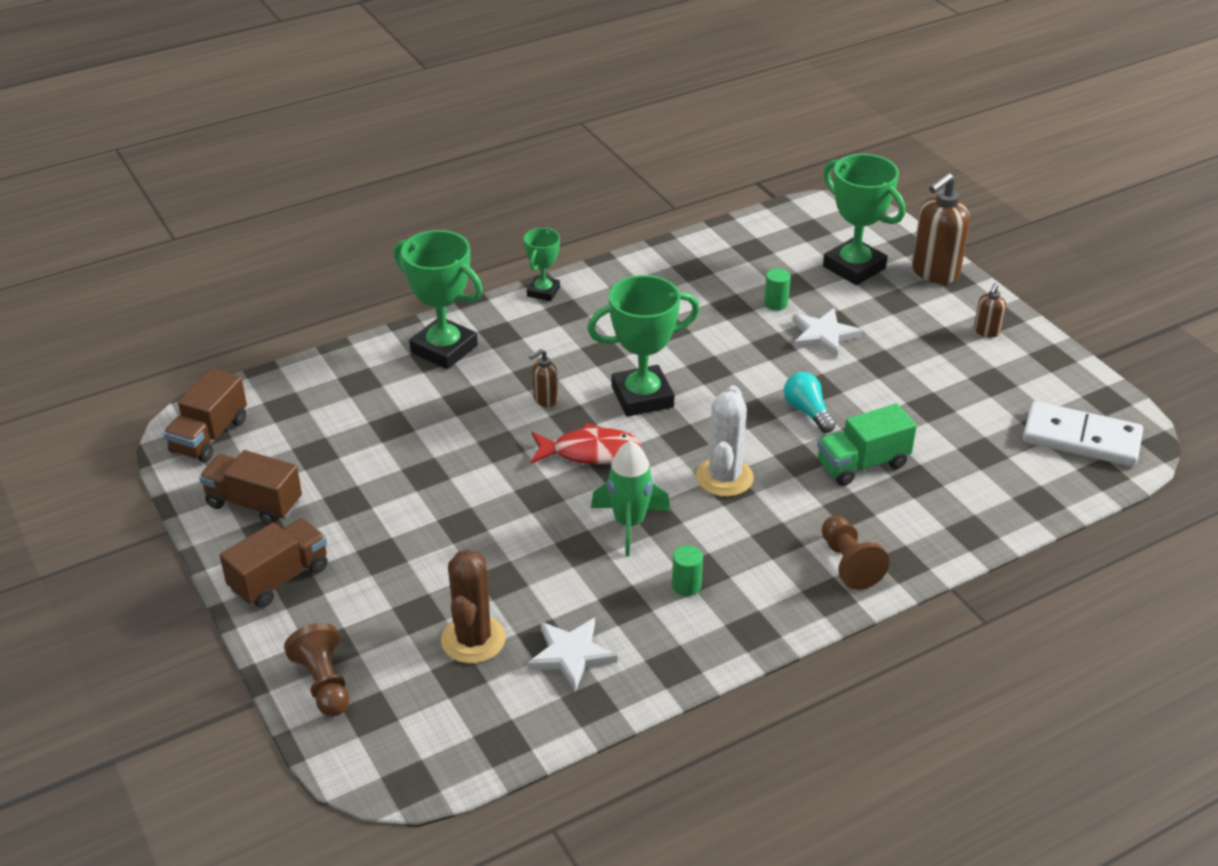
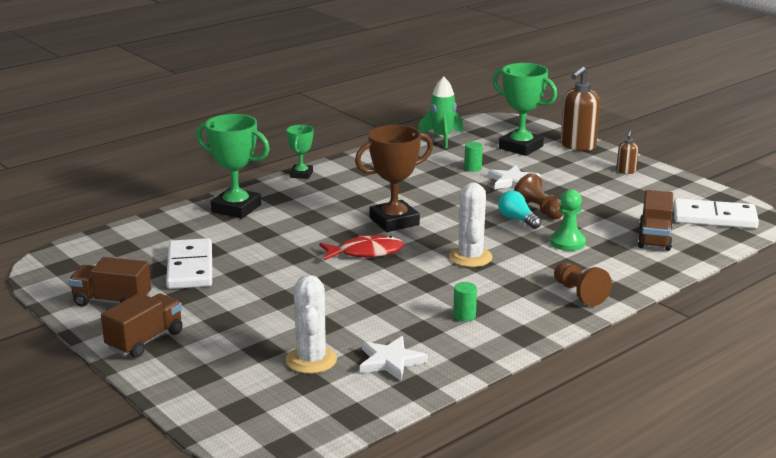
camera: 10 degrees left, 15 degrees down
(209, 436) = (65, 268): brown truck -> brown truck (654, 238)
(324, 683) = (199, 396): brown pawn -> brown pawn (539, 210)
(361, 454) = (190, 268): none -> white domino
(473, 639) = (311, 360): brown cactus -> white cactus
(545, 399) = (322, 228): brown soap dispenser -> none
(629, 524) = (409, 287): green rocket -> green rocket (442, 138)
(642, 397) = (394, 221): green trophy -> brown trophy
(862, 464) = (567, 242): green truck -> green pawn

